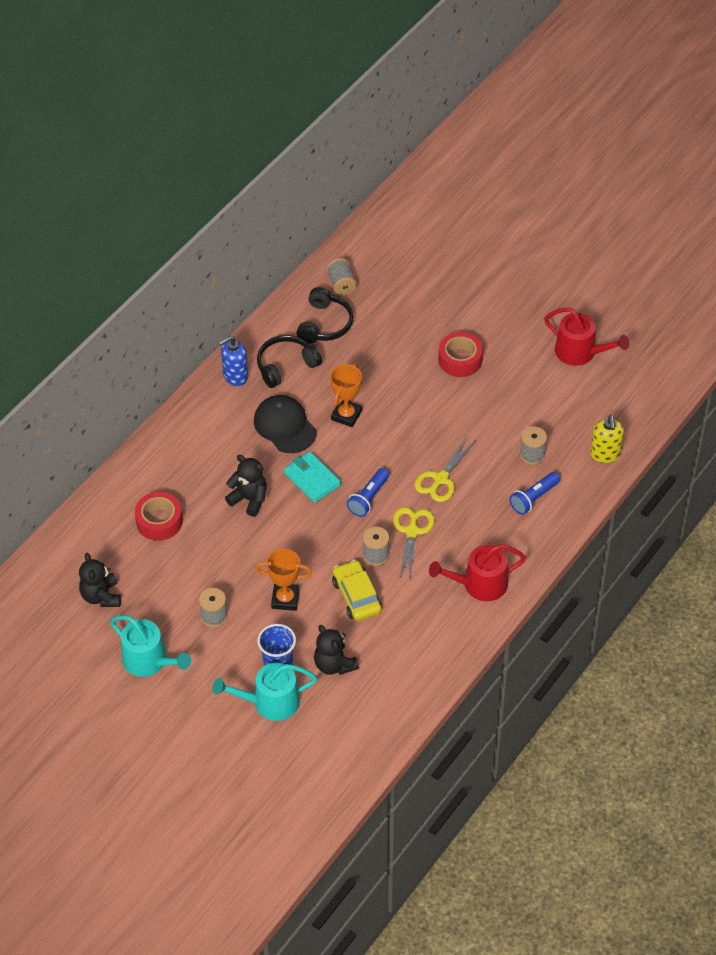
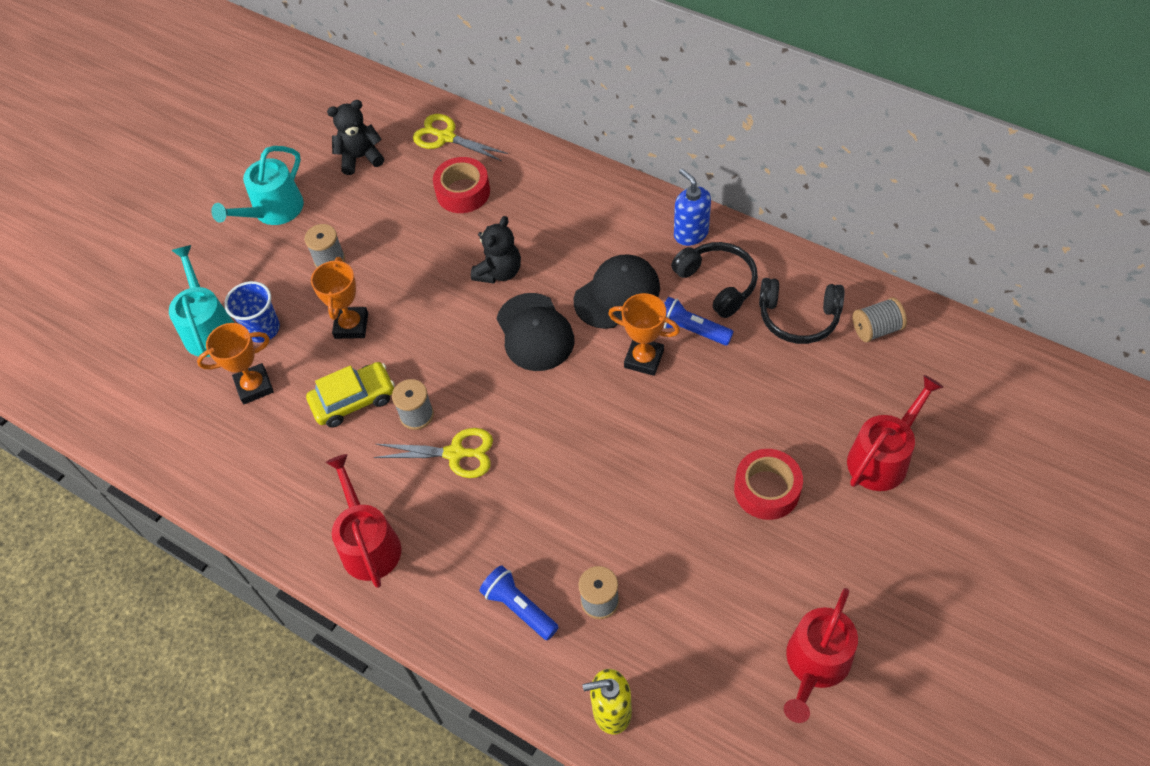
camera: 90 degrees right, 5 degrees up
(312, 479) = (535, 332): turquoise wallet -> black cap
(334, 664) = (254, 386): black teddy bear -> orange trophy
(368, 498) = (507, 398): blue flashlight -> blue flashlight (692, 330)
(441, 479) = (545, 481): yellow scissors -> yellow scissors (446, 137)
(443, 298) = (882, 457): none -> red watering can

